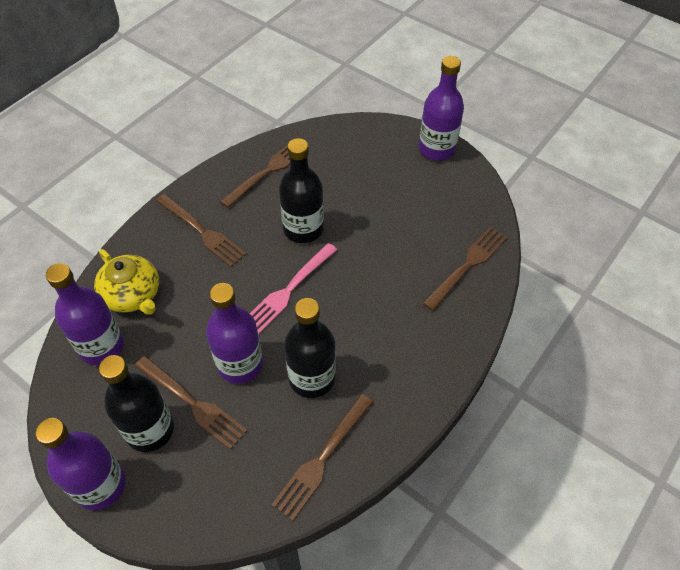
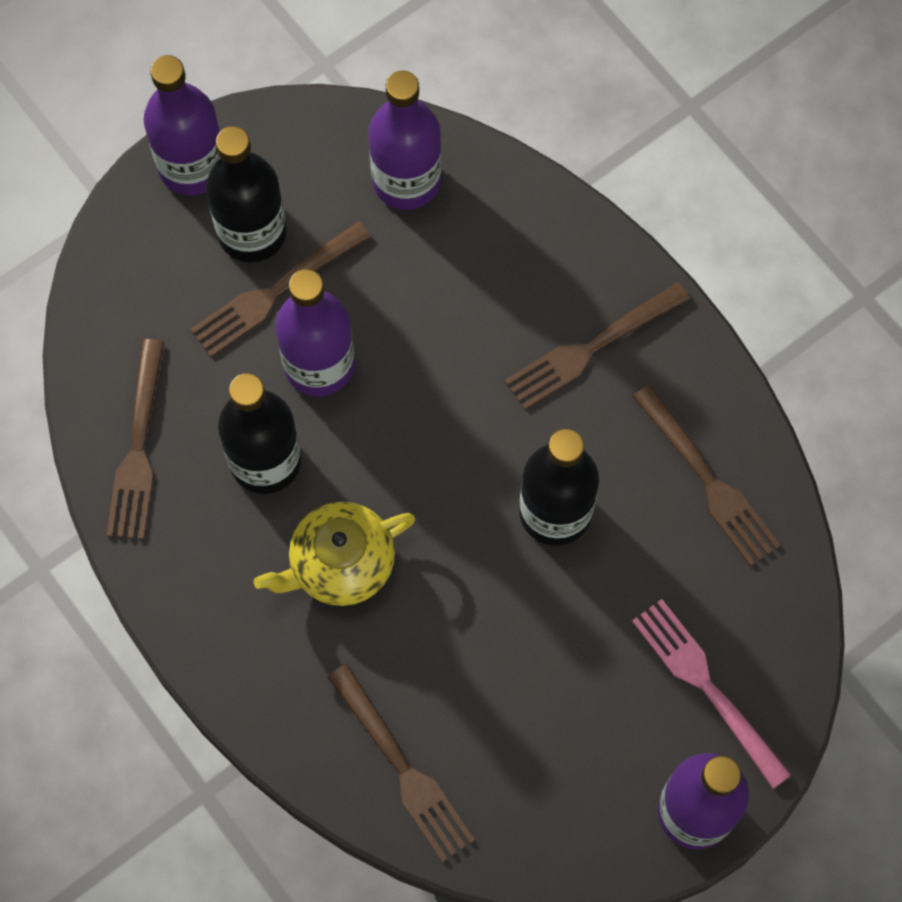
camera: 105 degrees right, 15 degrees up
(133, 295) = (488, 230): yellow teapot -> yellow teapot (340, 563)
(289, 290) = (434, 462): pink fork -> pink fork (707, 687)
(322, 458) = (138, 447): brown fork -> brown fork turned 135 degrees counterclockwise

